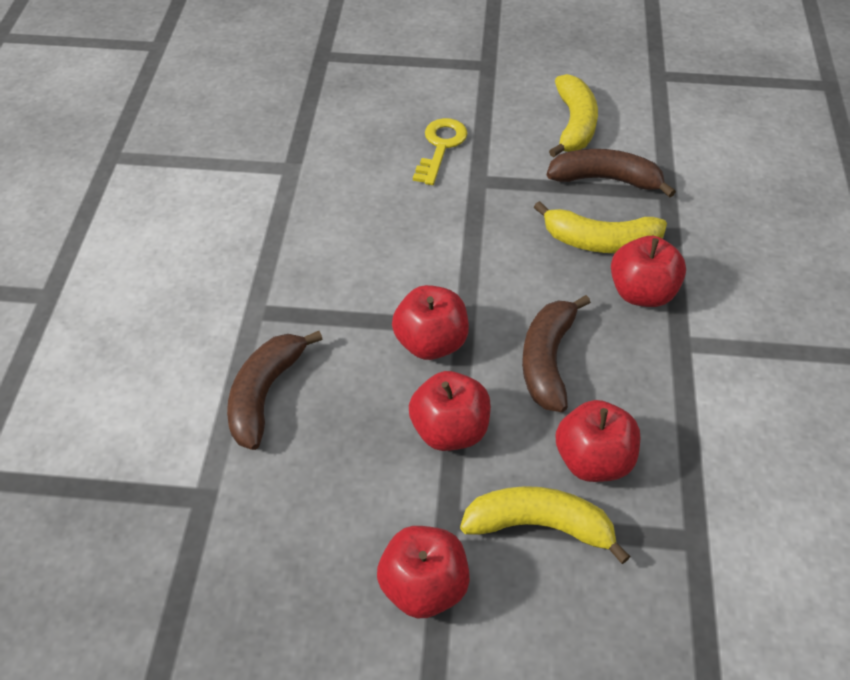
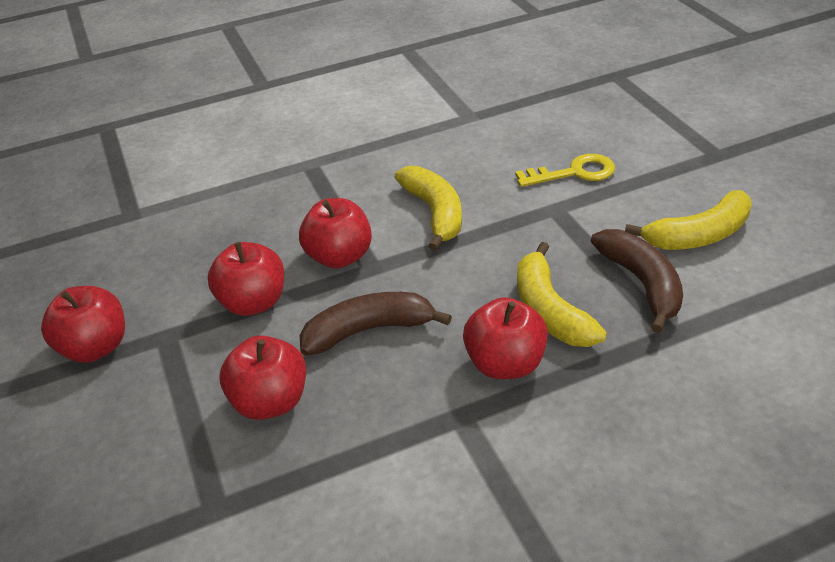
camera: 65 degrees right, 10 degrees down
(265, 394) = (234, 200): brown banana -> none
(539, 526) = (182, 392): yellow banana -> yellow banana (434, 213)

